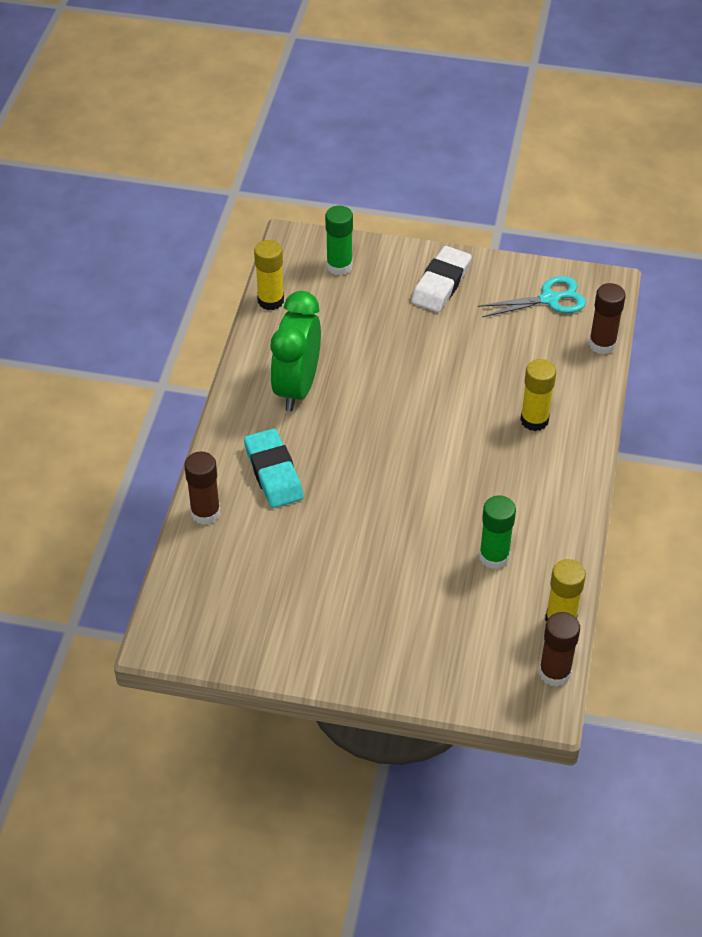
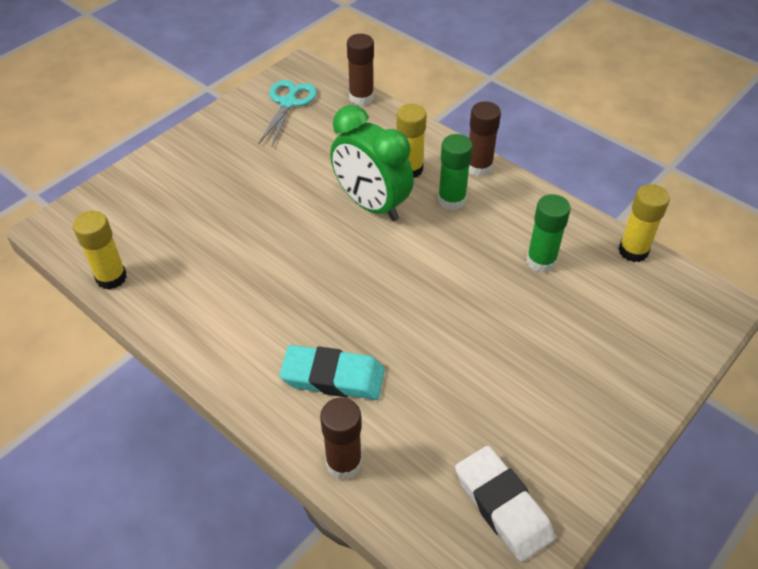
camera: 60 degrees left, 0 degrees up
(297, 388) = (240, 308): green clock -> green clock (371, 204)
(339, 266) = (120, 209): green glue stick -> green glue stick (451, 200)
(441, 284) = (209, 155): white eraser -> white eraser (502, 506)
(554, 673) = (687, 280): brown glue stick -> brown glue stick (479, 167)

